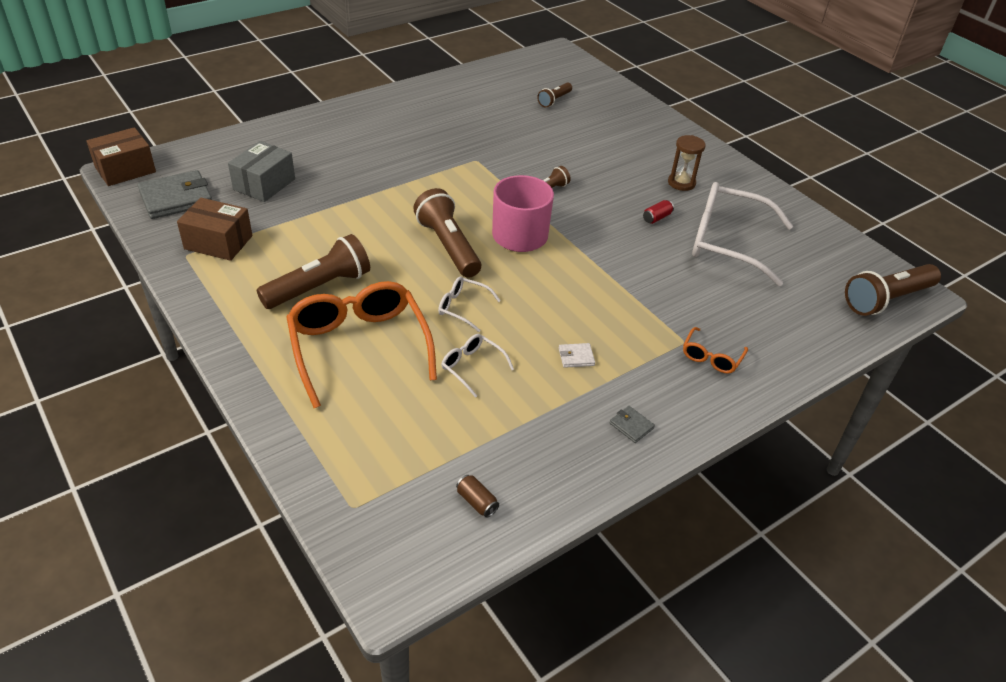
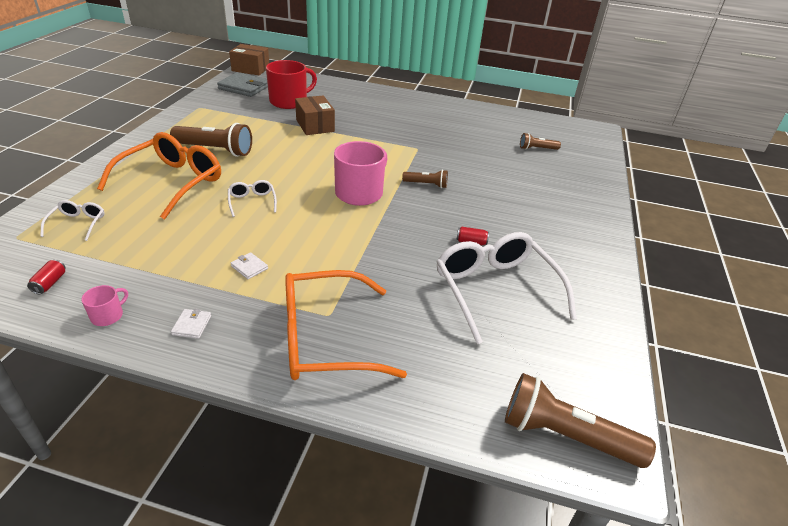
camera: 50 degrees right, 5 degrees down
(218, 242) = (221, 110): brown box -> brown box (315, 126)
(264, 184) = (289, 101): grey box -> red mug
(448, 246) = (310, 173): brown flashlight -> none
(472, 367) = (193, 228): white glasses -> white glasses (78, 224)
(476, 502) = (50, 283): brown can -> red can
(570, 475) = (108, 315): none -> pink mug
(631, 426) = (192, 325): grey wallet -> white wallet
(681, 183) = (537, 237): brown hourglass -> none
(711, 357) = (325, 338): orange glasses -> orange glasses, size x2.19

